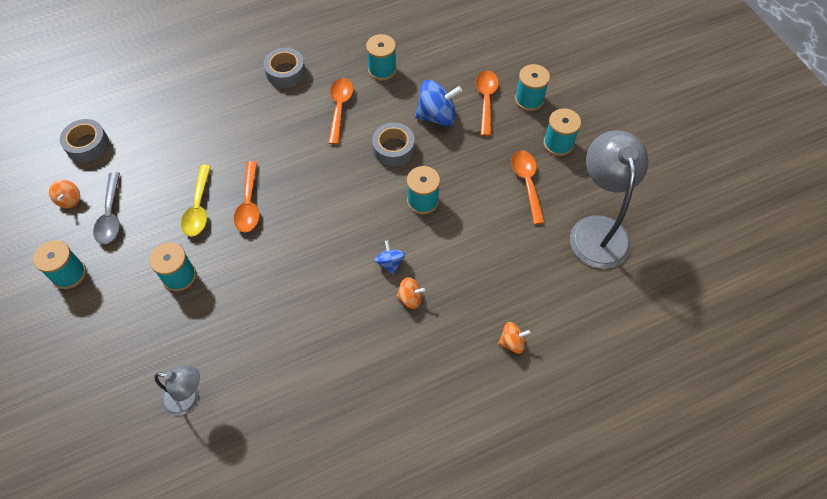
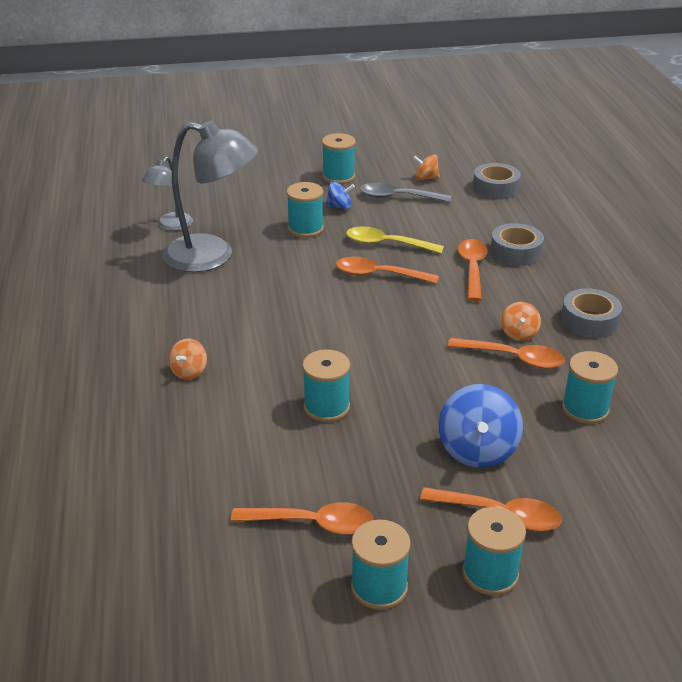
camera: 105 degrees right, 25 degrees down
(228, 144) = (472, 269): none -> orange spoon
(390, 263) = (246, 364): blue spinning top -> blue spinning top (339, 206)
(393, 148) = (426, 395): grey tape -> grey tape (515, 252)
(512, 342) = (75, 444): orange spinning top -> orange spinning top (519, 333)
(597, 230) = (187, 588): grey lamp -> grey lamp (212, 256)

